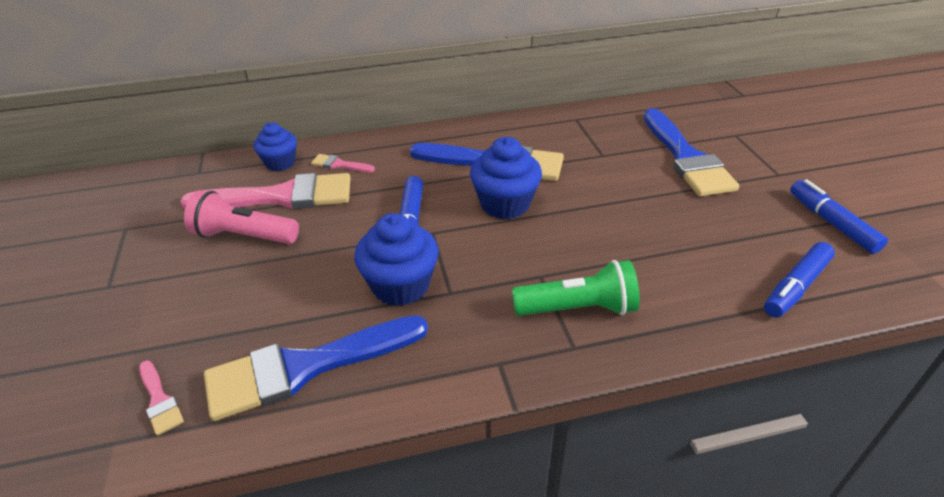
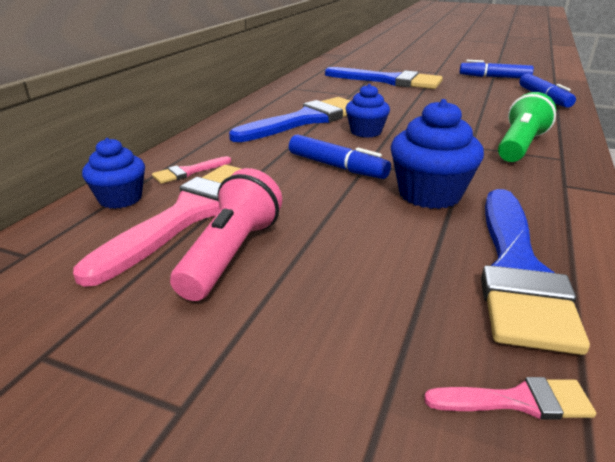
camera: 55 degrees left, 10 degrees down
(244, 236) = (231, 254): pink flashlight -> pink flashlight turned 150 degrees clockwise
(505, 204) = (366, 132): blue cupcake -> blue cupcake, size x0.66

